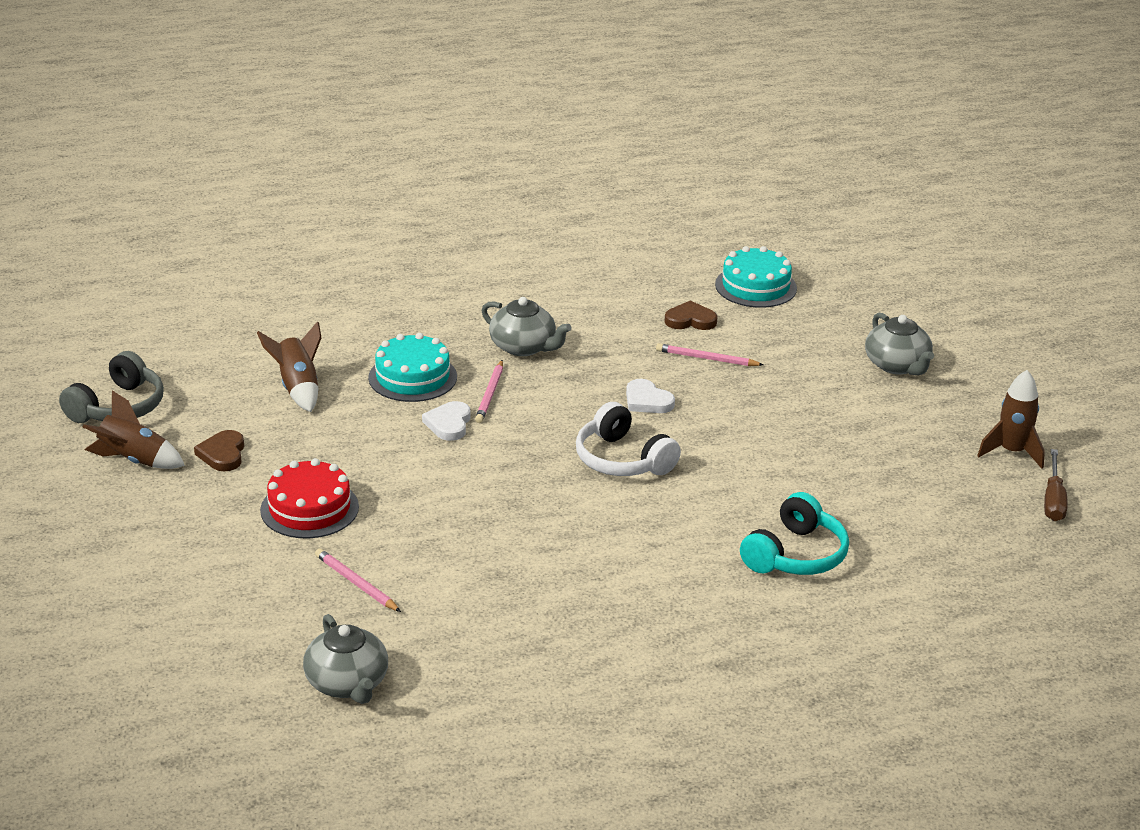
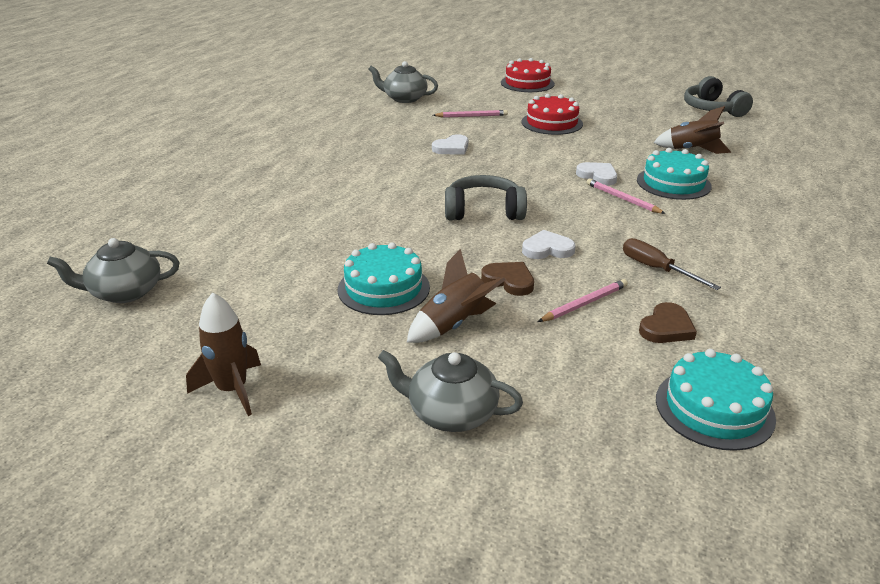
camera: 130 degrees right, 0 degrees up
(133, 460) = (649, 102): brown rocket -> brown rocket (453, 325)
(142, 594) = (527, 83): none -> red cake
(223, 454) = (632, 118): brown heart -> brown heart (509, 281)
(489, 549) = (452, 148): none -> white heart
(524, 347) = (683, 232): grey teapot -> grey teapot (125, 292)
(622, 460) = (483, 211): white headphones -> grey headphones
(795, 555) = (300, 223): turquoise headphones -> none
(820, 452) = (383, 288): none -> turquoise cake
(1053, 500) = (151, 366): brown screwdriver -> brown screwdriver (656, 269)

